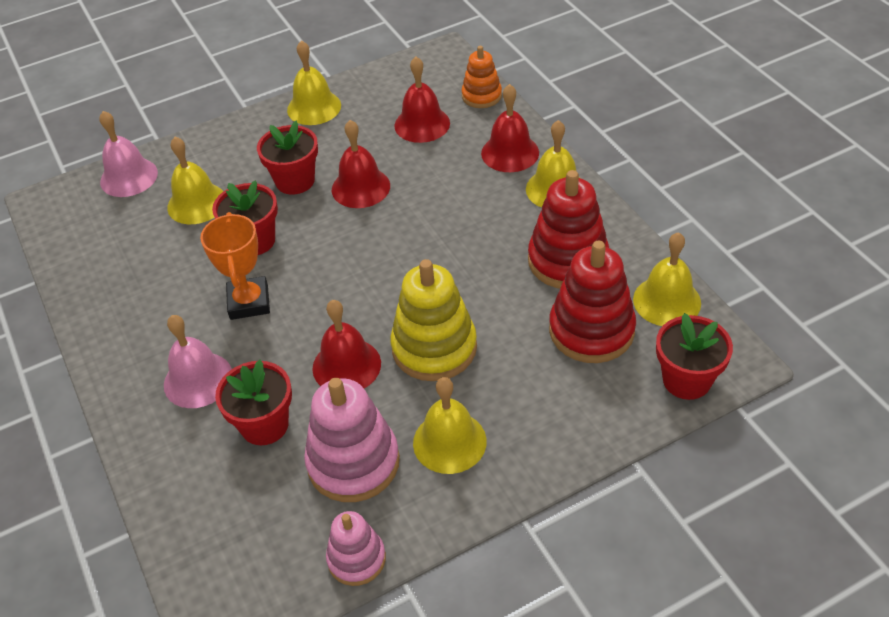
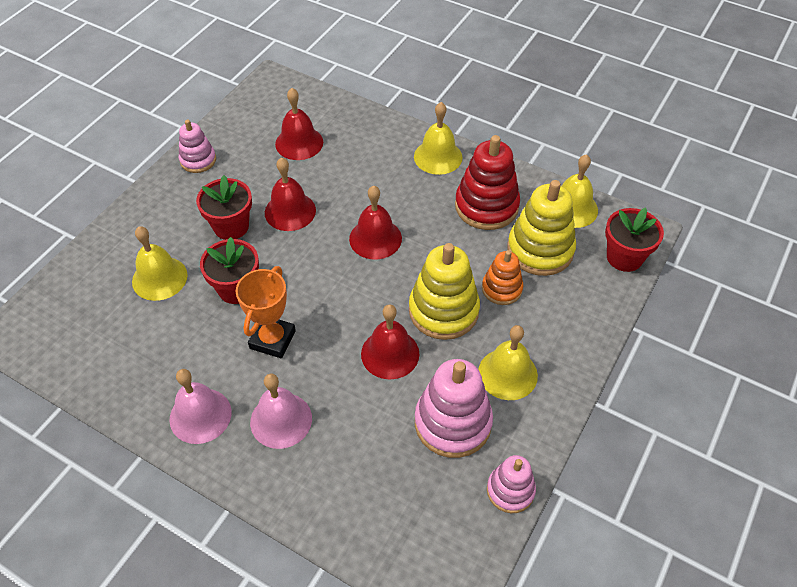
camera: 35 degrees left, 5 degrees up
(129, 177) = (76, 280): pink bell -> pink bell (200, 415)
(249, 302) = (272, 339): orange trophy -> orange trophy turned 60 degrees clockwise
(264, 425) = (363, 428): red flower pot -> none
(314, 107) = (198, 160): yellow bell -> pink stacking toy
(481, 96) = (328, 104): orange stacking toy -> orange stacking toy (502, 289)
(510, 153) = (384, 141): red bell -> red bell (375, 238)
(591, 330) = (540, 250): red stacking toy -> yellow stacking toy

